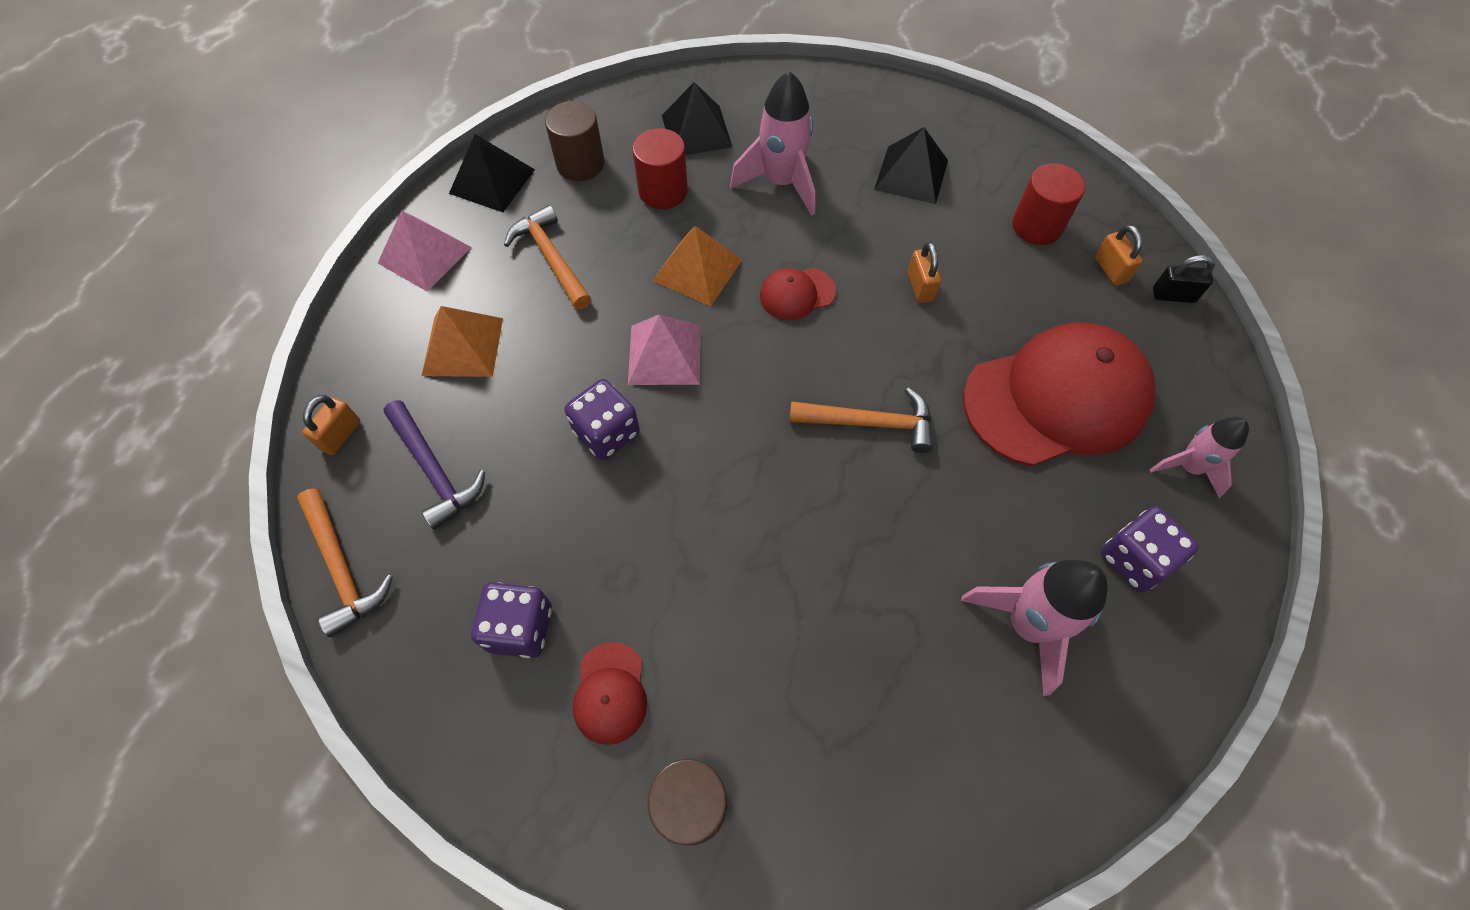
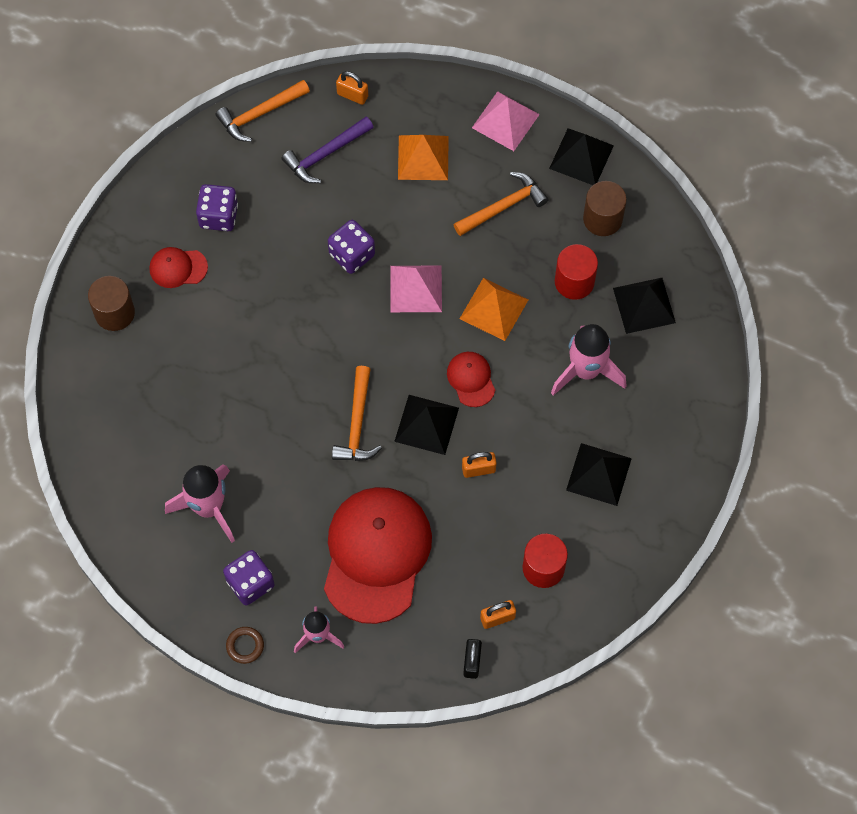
camera: 90 degrees right, 5 degrees up
(863, 342) = (426, 424): none -> black pyramid
(1056, 398) = (376, 555): red cap -> red cap turned 150 degrees counterclockwise
(1231, 564) = (245, 646): none -> brown ring

